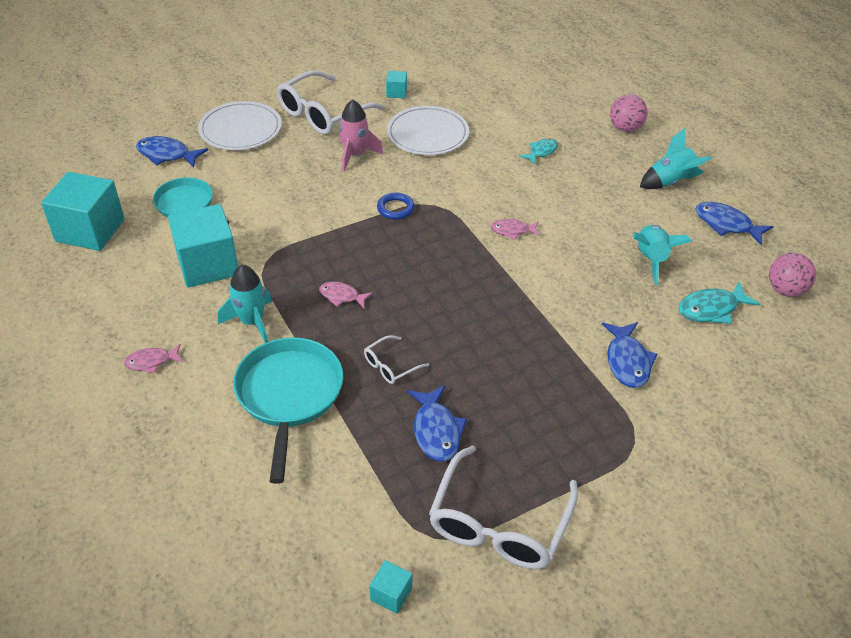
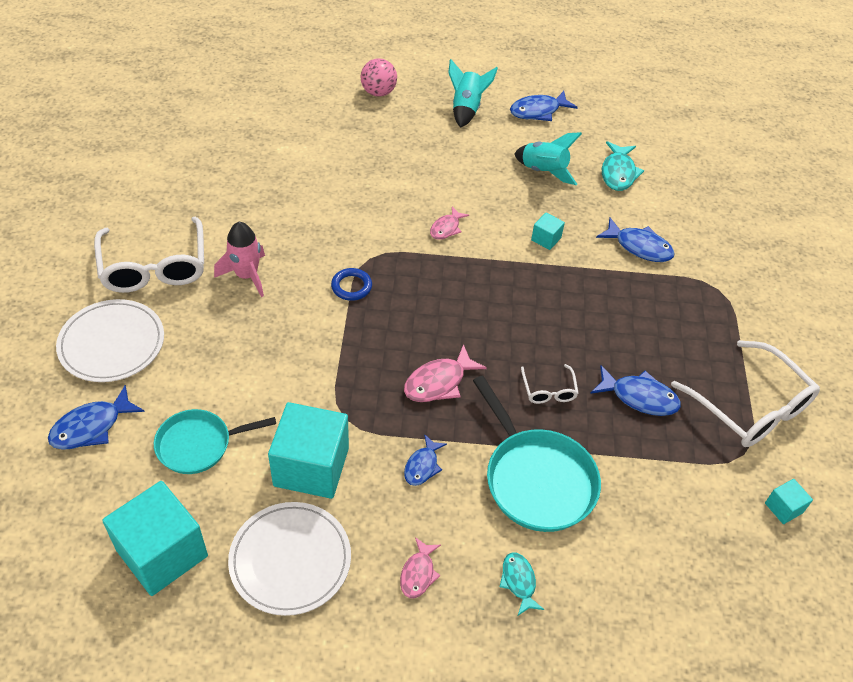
camera: 60 degrees left, 5 degrees up
(252, 322) = (422, 466): turquoise rocket -> blue fish
(289, 395) = (536, 479): turquoise pan -> turquoise pan turned 150 degrees counterclockwise
(342, 296) = (438, 382): pink fish -> pink fish, size x1.56
(396, 92) = (178, 198): turquoise cube -> turquoise cube (546, 239)
(427, 134) = (265, 211): white plate -> white plate (290, 560)
(541, 152) = (361, 155): turquoise fish -> turquoise fish (519, 582)
(785, 290) = (626, 126): pink ball -> none

